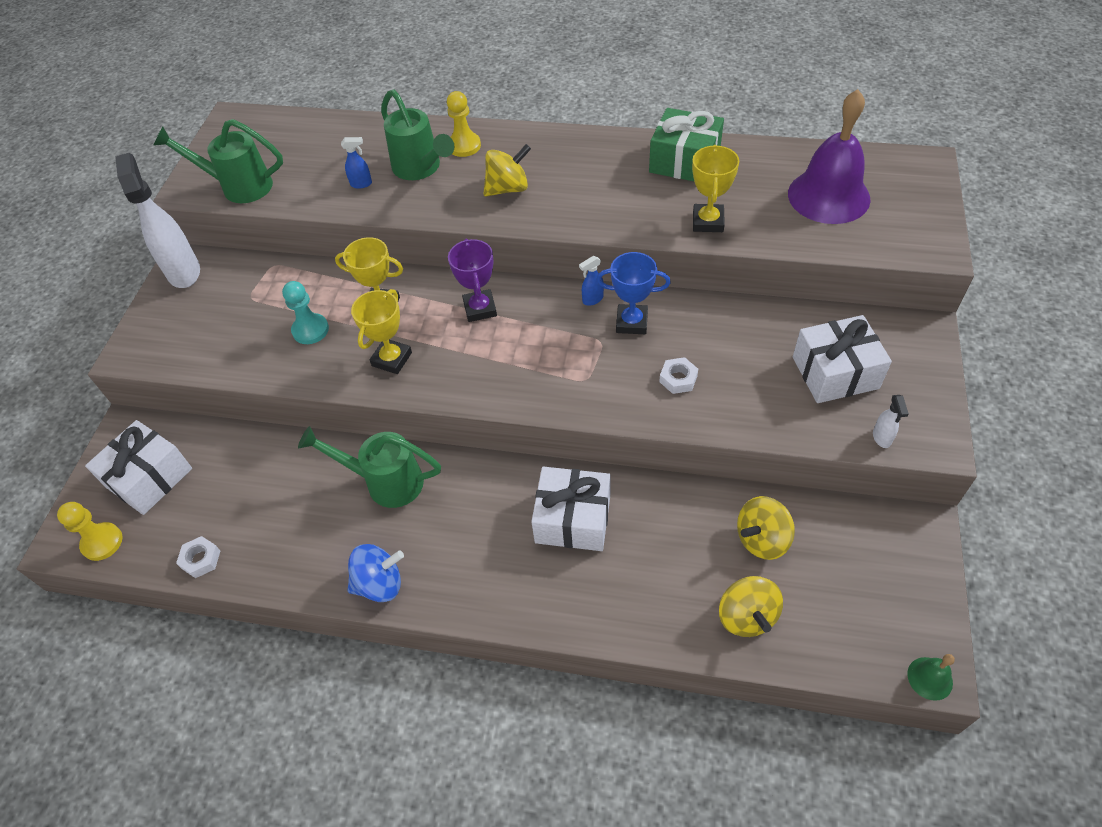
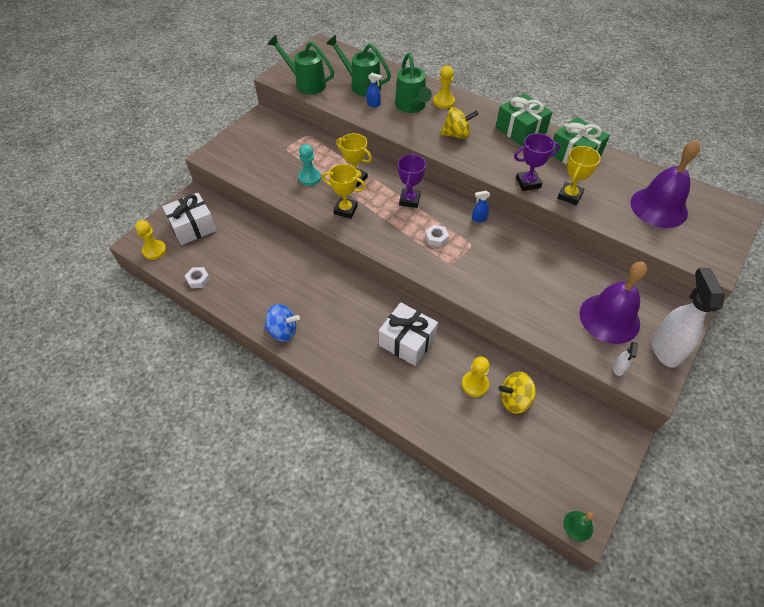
camera: 20 degrees right, 0 degrees up
(184, 272) = (259, 122): white spray bottle -> white spray bottle (665, 349)
(385, 482) = (313, 278): green watering can -> green watering can (361, 85)
(392, 359) = (345, 210): yellow trophy -> yellow trophy turned 60 degrees clockwise
(594, 151) = (520, 130): none -> green gift
(631, 322) = (495, 241): blue trophy -> none
(643, 224) = (528, 183): none -> purple trophy
(678, 379) = (506, 284): white nut -> white nut (436, 238)
(698, 541) = (475, 384): none -> yellow pawn
(746, 616) = (481, 439): yellow spinning top -> none
(835, 372) = (609, 318): white gift -> purple bell

